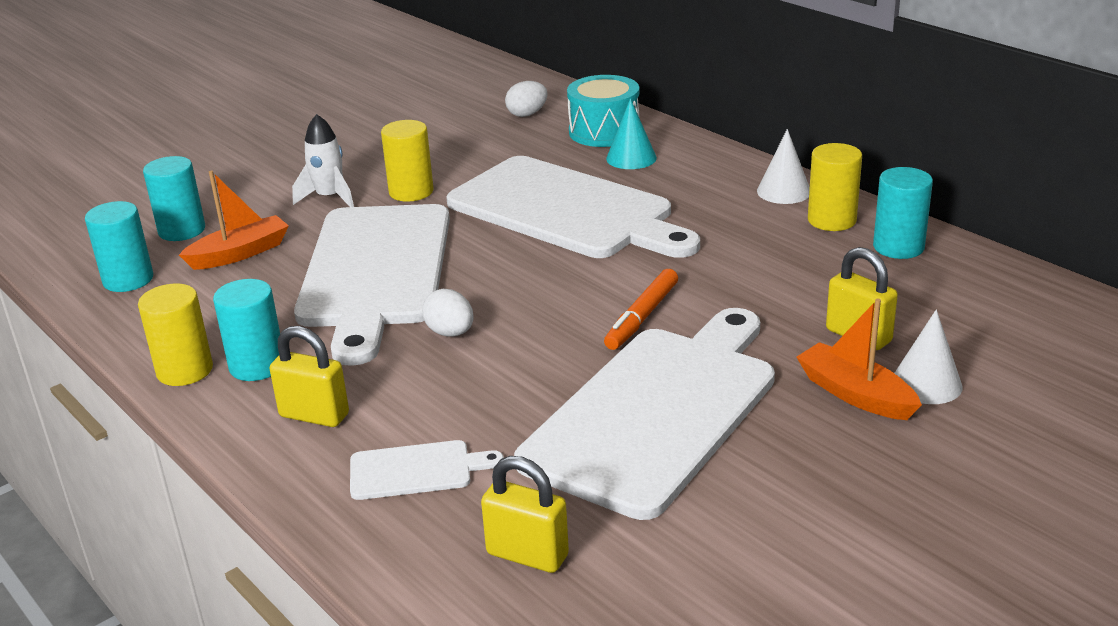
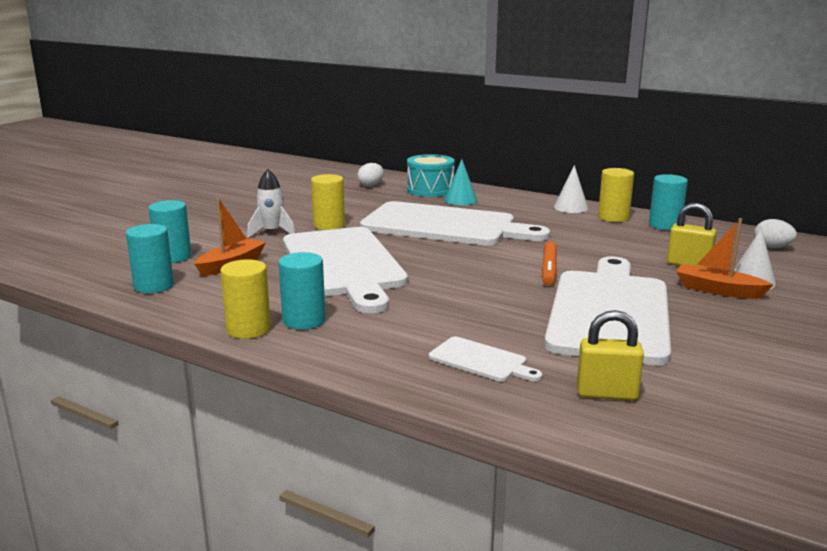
camera: 20 degrees left, 10 degrees down
(314, 415) = (375, 341): yellow padlock -> none
(416, 470) = (481, 361): white cutting board -> white cutting board turned 60 degrees clockwise
(450, 333) = (429, 289): white egg -> white egg (772, 247)

